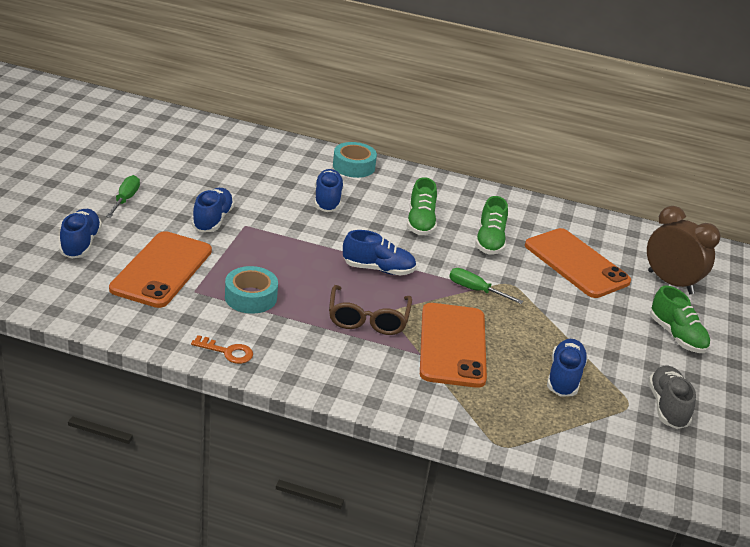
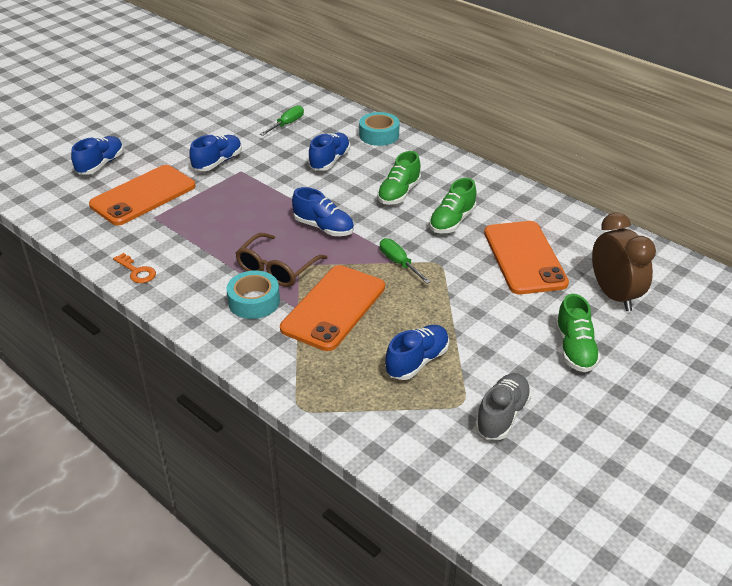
camera: 30 degrees right, 5 degrees up
(125, 199) = (163, 135): green screwdriver -> green screwdriver (287, 124)
(251, 297) = (194, 231): turquoise tape -> turquoise tape (254, 301)

